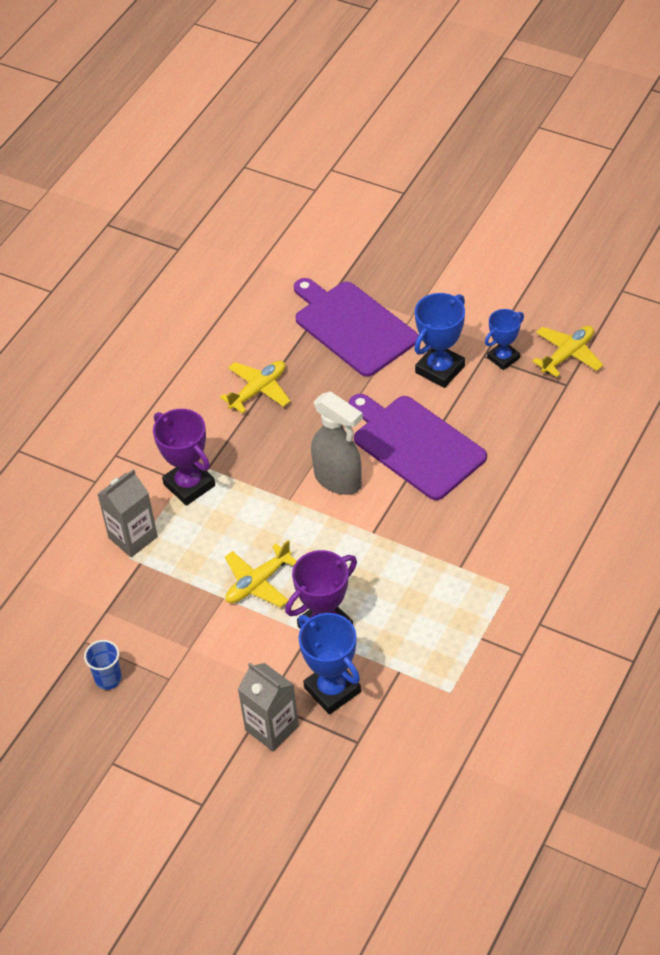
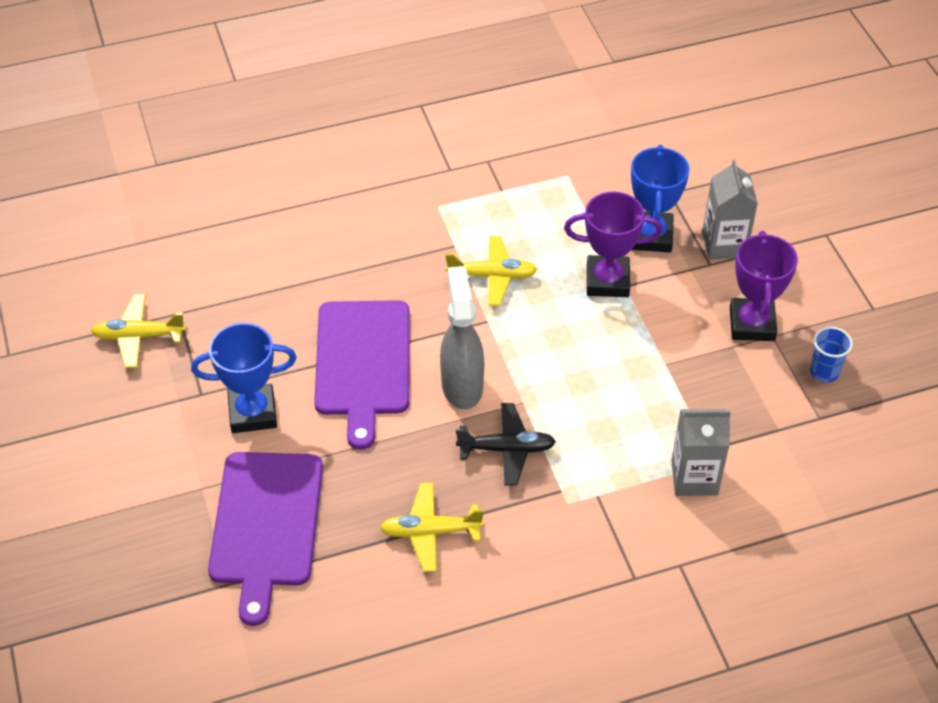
camera: 140 degrees left, 0 degrees up
(189, 485) = (595, 487): purple trophy -> purple trophy (752, 324)
(258, 583) = (624, 353): yellow plane -> yellow plane (492, 276)
(266, 465) = (506, 449): none -> black plane
(503, 358) = (189, 378): blue trophy -> none

